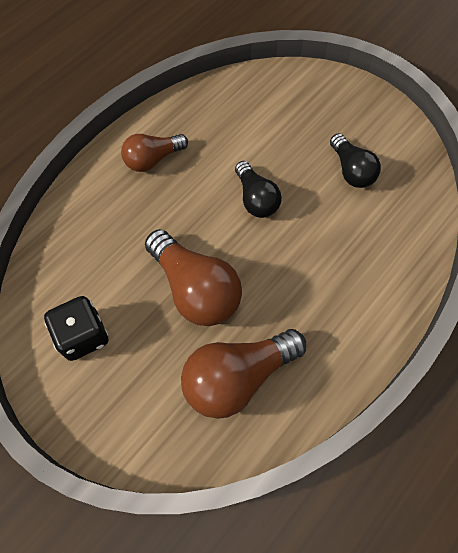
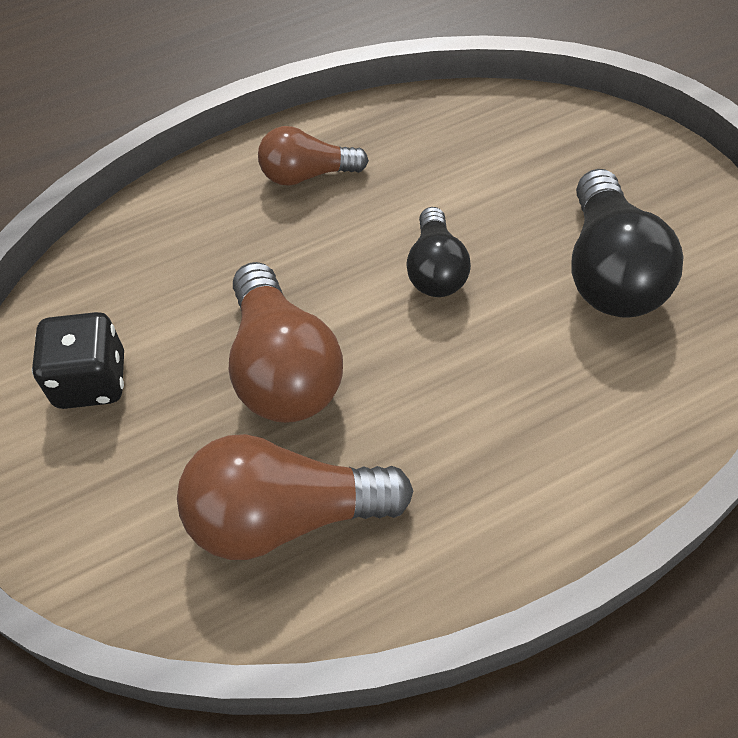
camera: 25 degrees right, 10 degrees down
(351, 170) = (610, 271): black light bulb -> black light bulb, size x1.62

